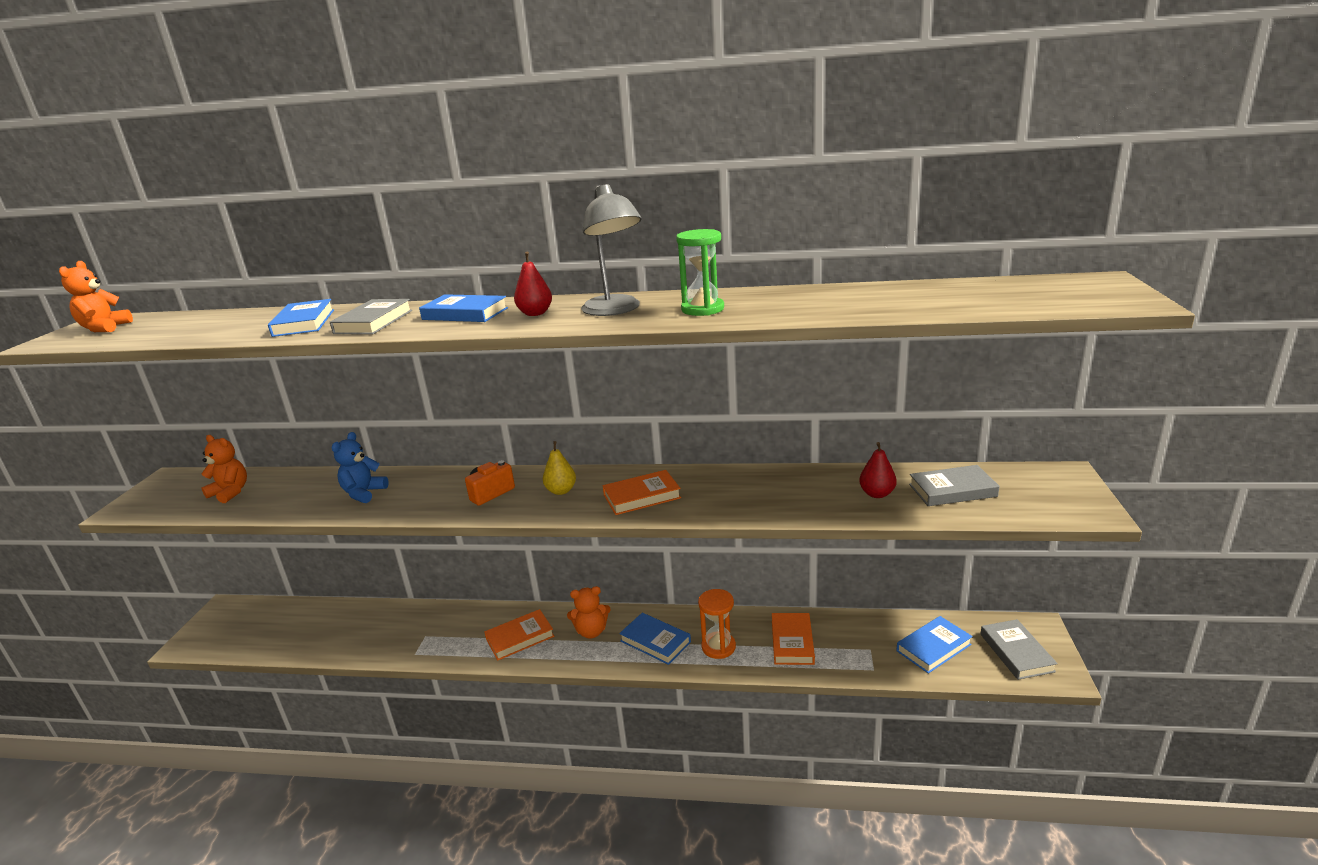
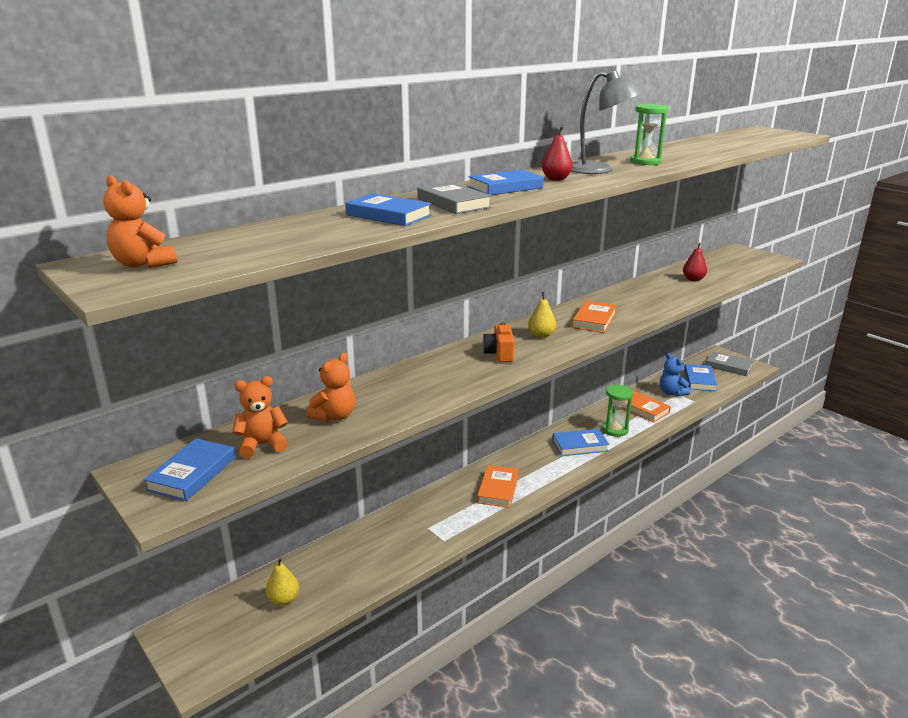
camera: 50 degrees left, 0 degrees up
(173, 494) = (192, 474): none -> blue book
(282, 628) = (283, 599): none -> yellow pear
(364, 493) = (401, 392): blue teddy bear -> blue teddy bear (671, 393)
(591, 631) = (535, 461): orange teddy bear -> orange teddy bear (334, 416)
(718, 647) = (615, 430): orange hourglass -> green hourglass
(952, 490) = (716, 268): grey book -> none

